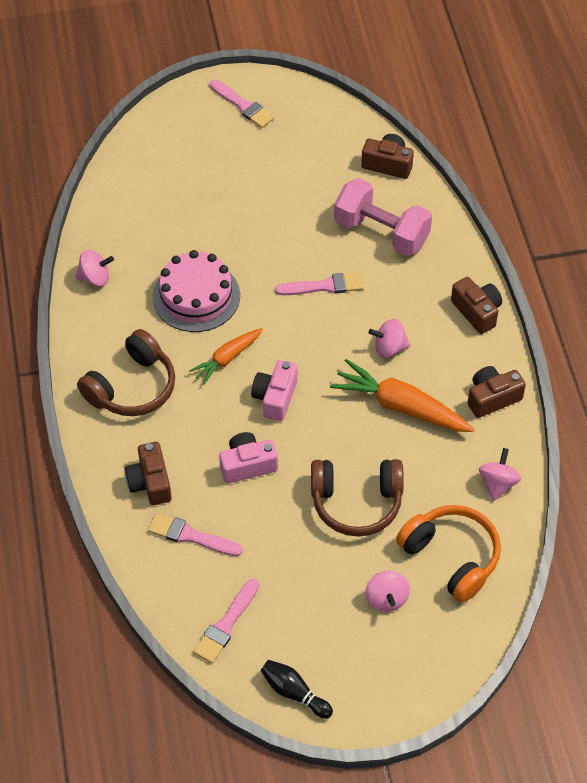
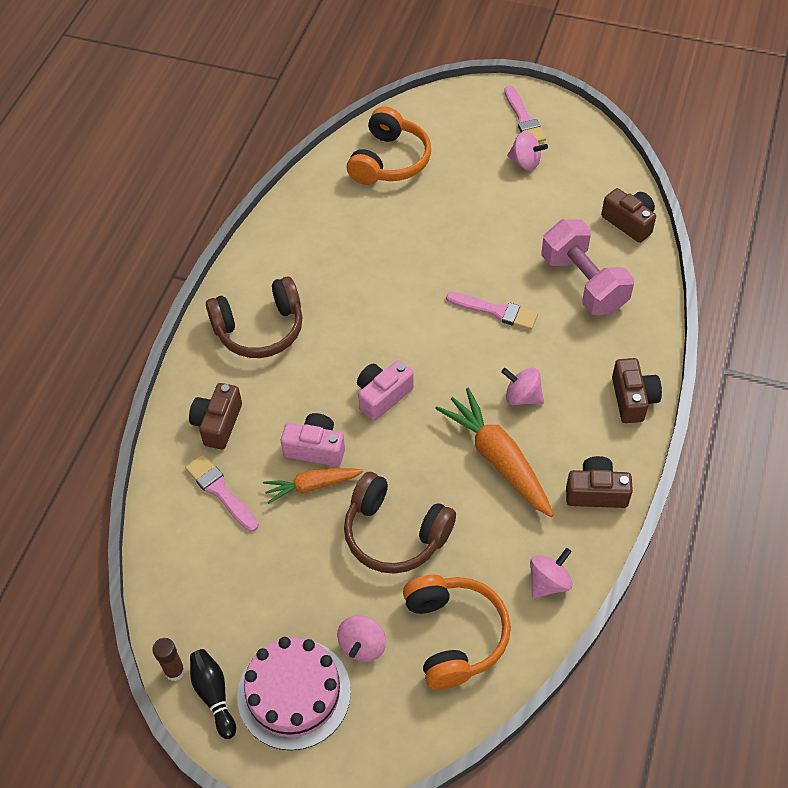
camera: 30 degrees right, 0 degrees up
(95, 278) = (292, 219): pink spinning top -> pink spinning top (525, 162)
(148, 190) = (389, 161): none -> orange headphones
(196, 296) = (371, 271): pink cake -> pink cake (294, 693)
(226, 624) = (196, 593): pink brush -> none
(227, 358) = (362, 340): orange carrot -> orange carrot (312, 486)
(250, 691) = (175, 671): none -> brown glue stick

